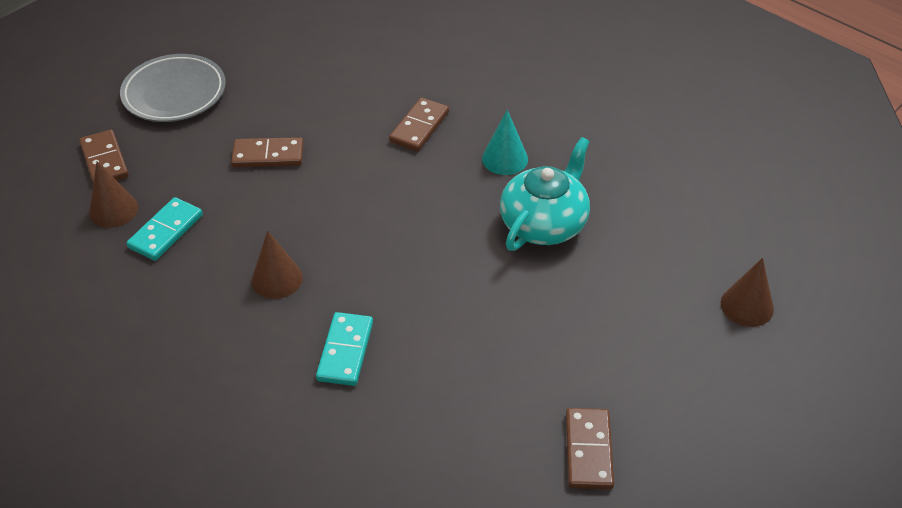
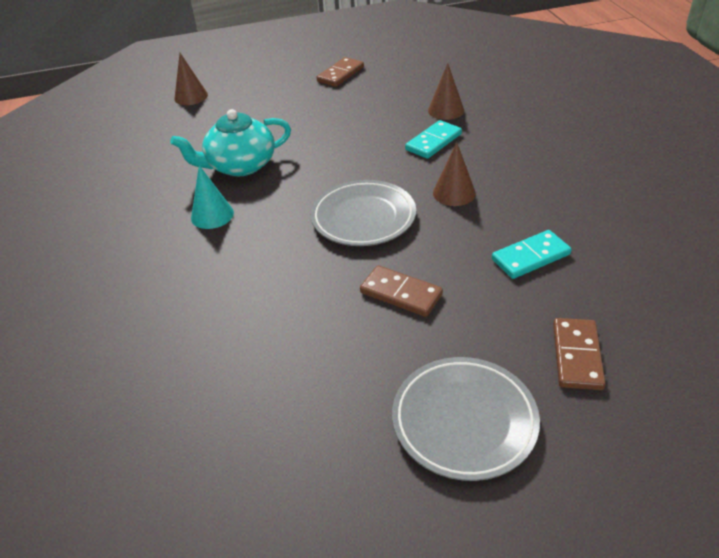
camera: 145 degrees left, 5 degrees down
(113, 210) = (577, 295): brown cone -> brown cone (446, 110)
(353, 212) = (363, 218): none -> grey plate
(419, 127) = (246, 267): brown domino -> none

